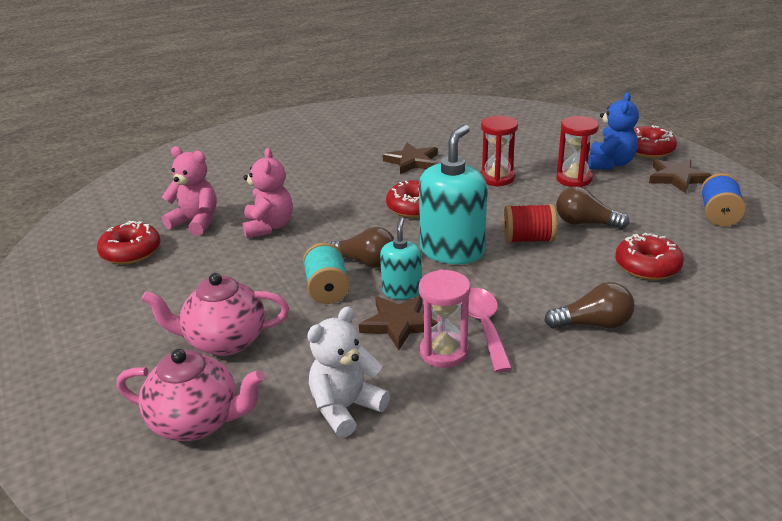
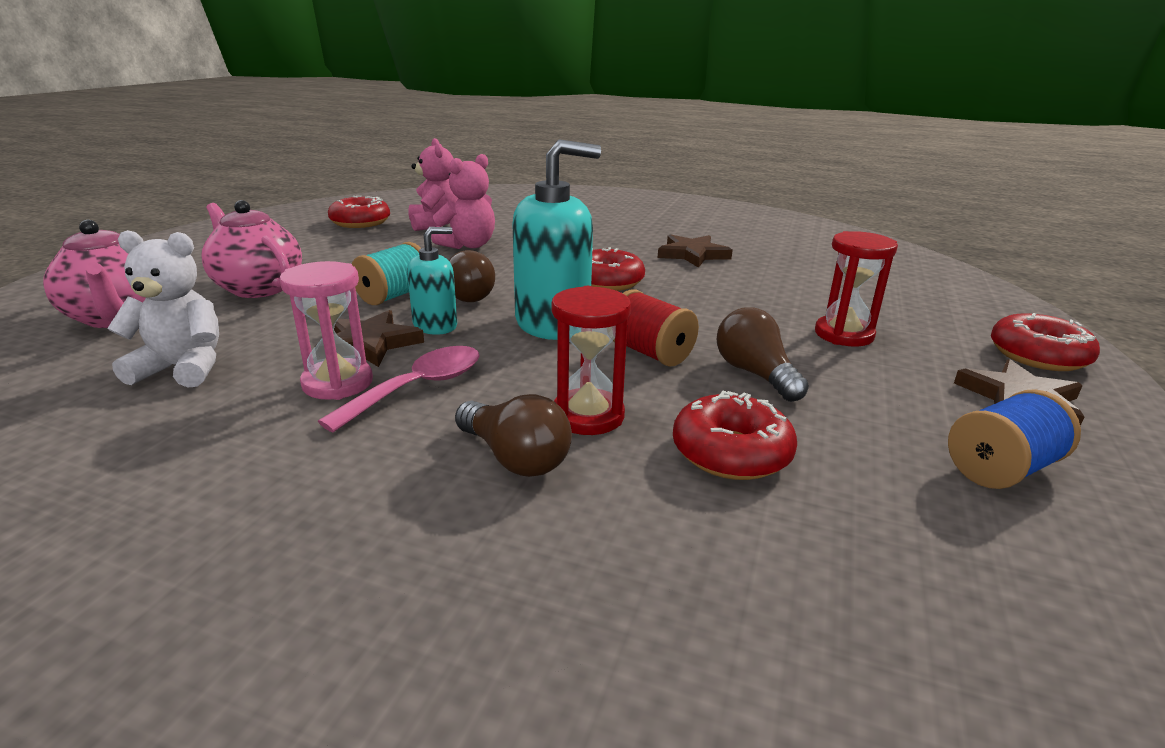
camera: 45 degrees right, 5 degrees down
(497, 178) = (748, 297): red hourglass -> red hourglass (587, 416)
(610, 164) = (936, 343): blue teddy bear -> none

